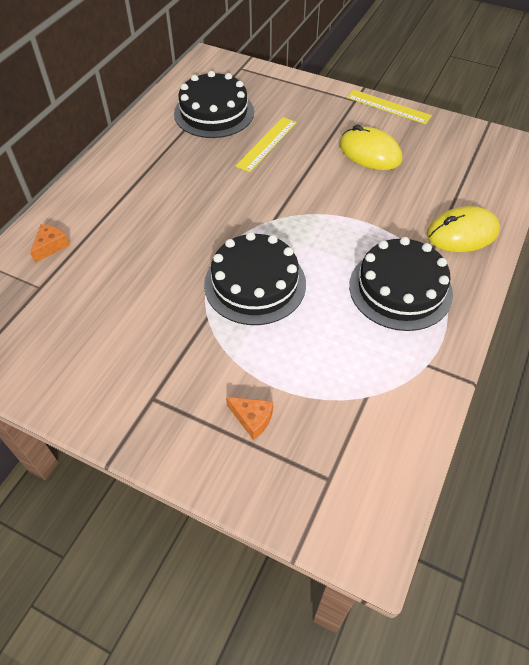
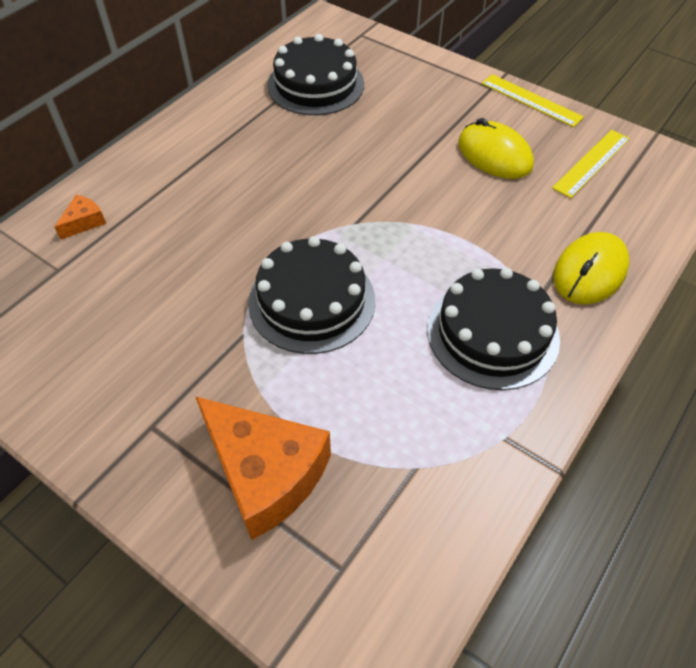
camera: 10 degrees right, 0 degrees up
(252, 419) = (265, 473): orange cheese -> orange cheese, size x2.33
(267, 144) = (369, 129): yellow ruler -> yellow ruler (592, 163)
(462, 233) = (589, 272): yellow mouse -> yellow mouse turned 45 degrees counterclockwise

